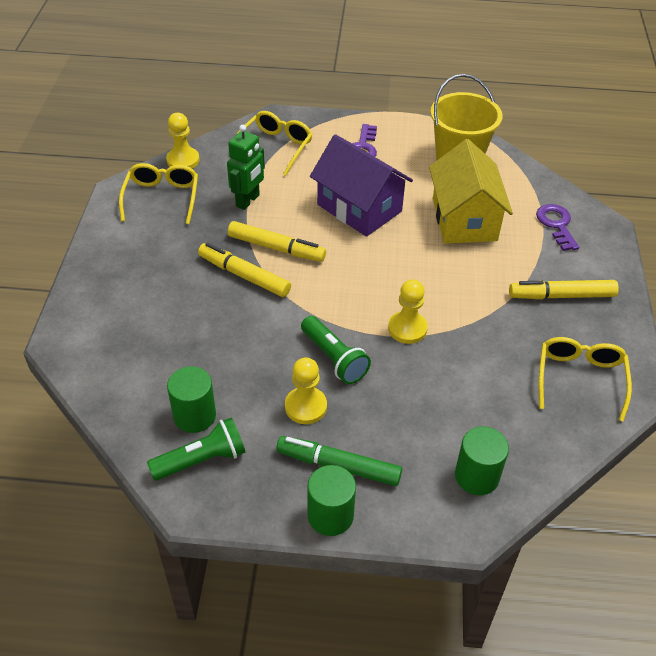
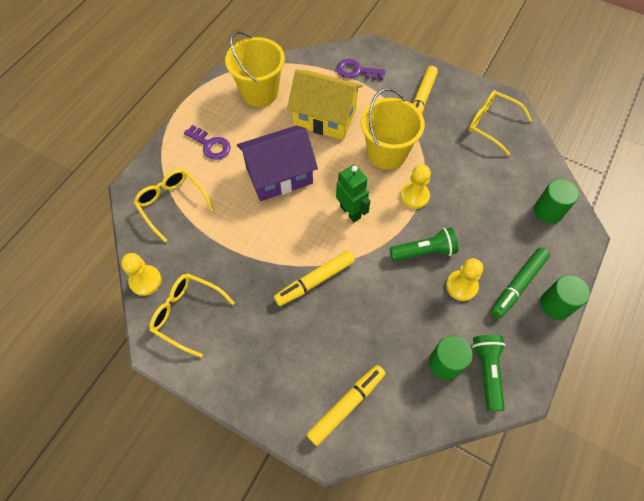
camera: 65 degrees left, 15 degrees up
(248, 201) = (228, 248): green robot -> green robot (350, 212)
(276, 248) = (295, 247): yellow marker -> yellow marker (346, 405)
(453, 286) = (387, 153): none -> yellow bucket

